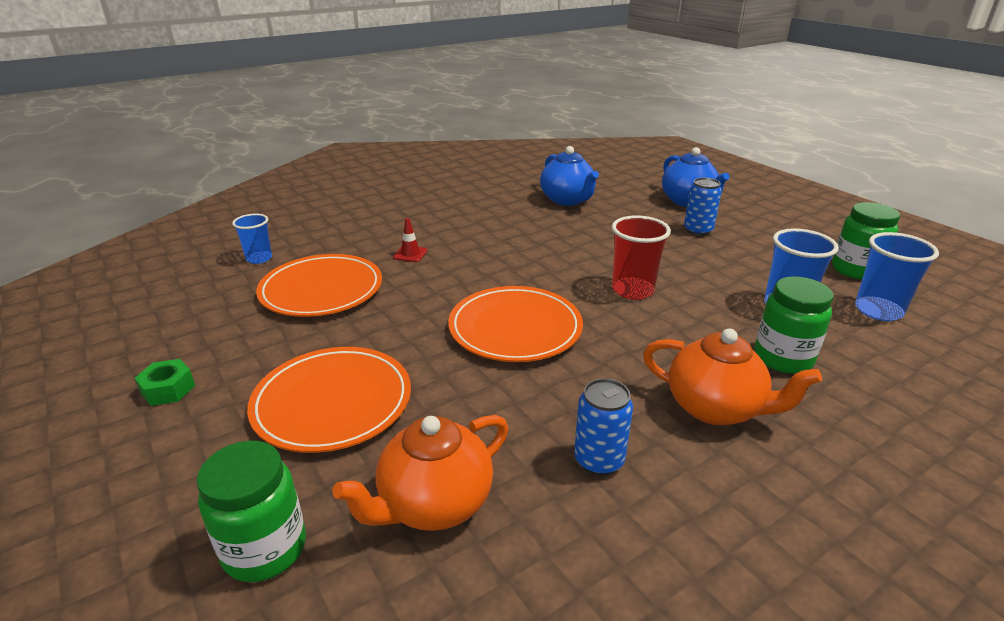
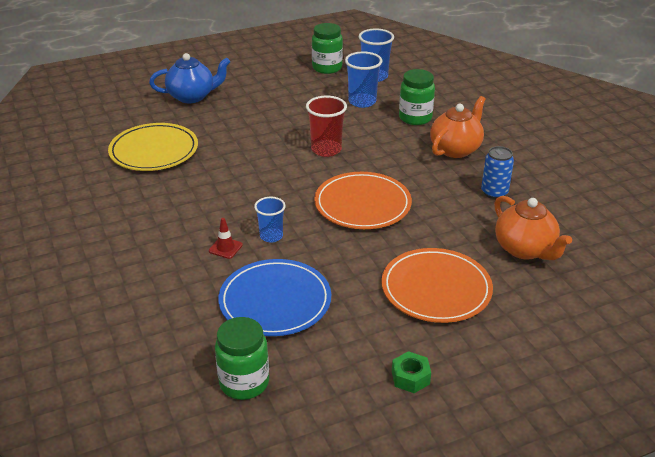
camera: 80 degrees left, 5 degrees up
(259, 258) = (192, 349): blue cup -> blue cup (271, 236)
(265, 549) = (558, 309): green jar -> green jar (244, 383)
(321, 290) = (275, 301): orange plate -> blue plate
(567, 200) = (154, 151): blue teapot -> yellow plate
(698, 230) = (246, 105): blue can -> none

